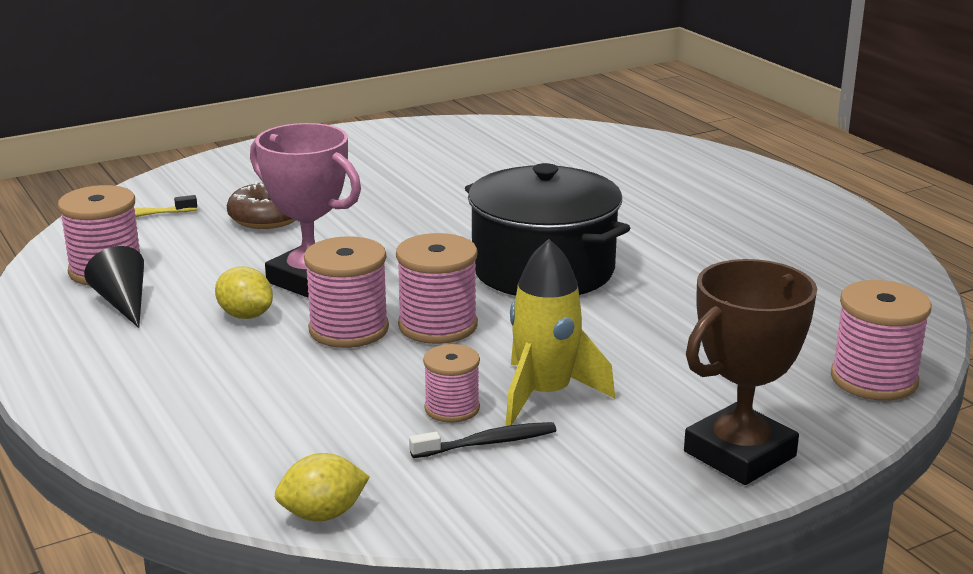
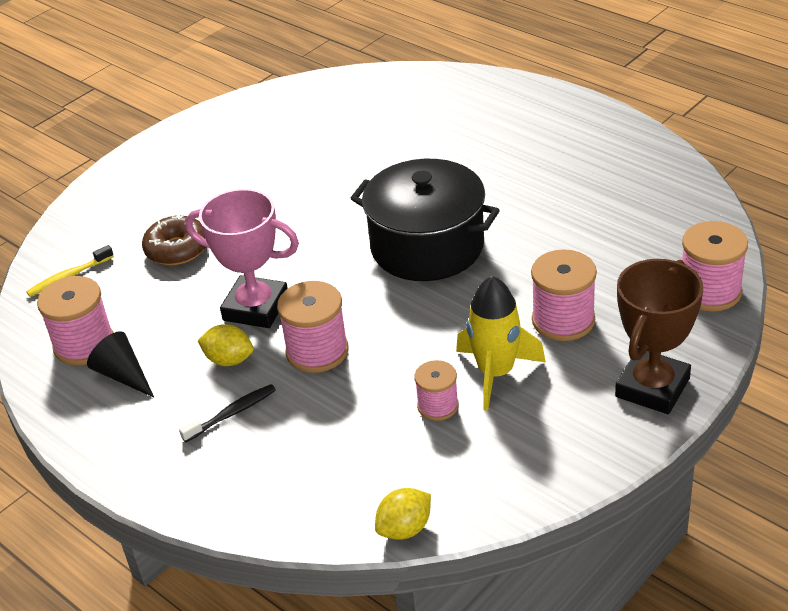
camera: 15 degrees left, 15 degrees up
(438, 325) = (381, 328): pink spool -> pink spool (563, 320)
(488, 443) = (480, 430): black toothbrush -> black toothbrush (232, 413)

